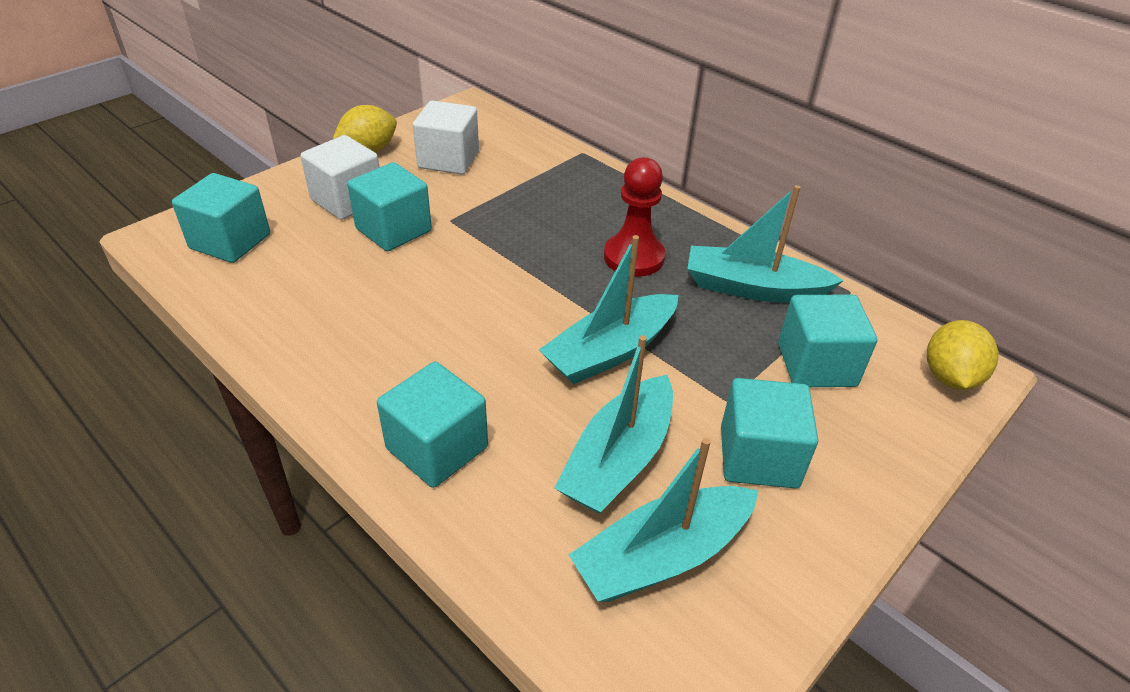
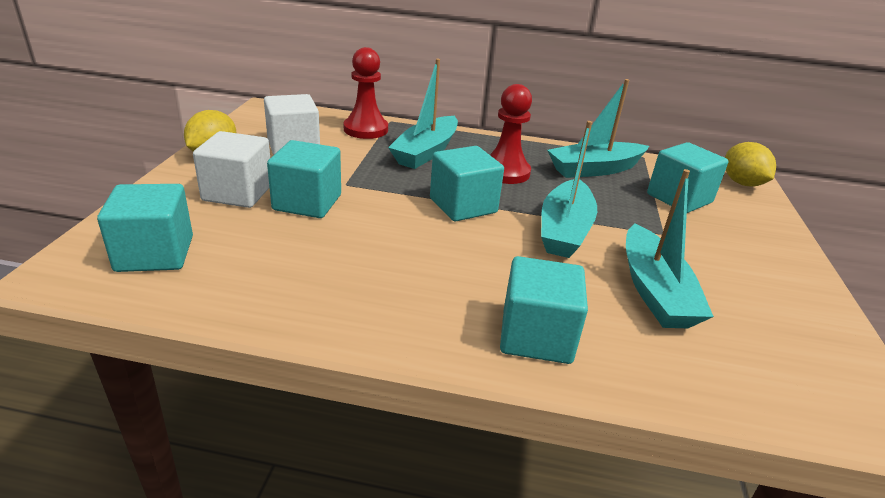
camera: 35 degrees left, 10 degrees down
(542, 157) = (366, 129): none -> red pawn
(662, 556) = (752, 335): turquoise boat -> turquoise boat (426, 152)
(758, 457) = (719, 257): turquoise cube -> turquoise cube (463, 206)

